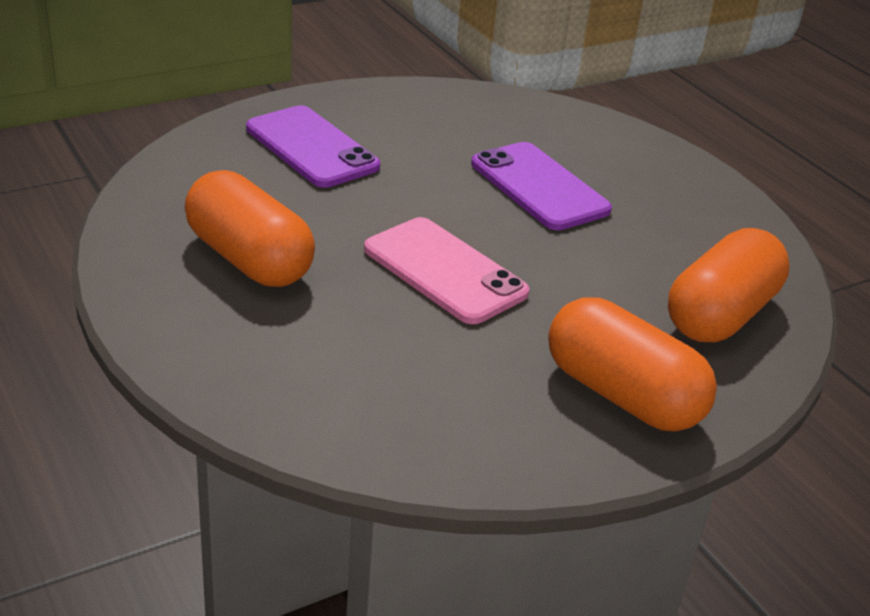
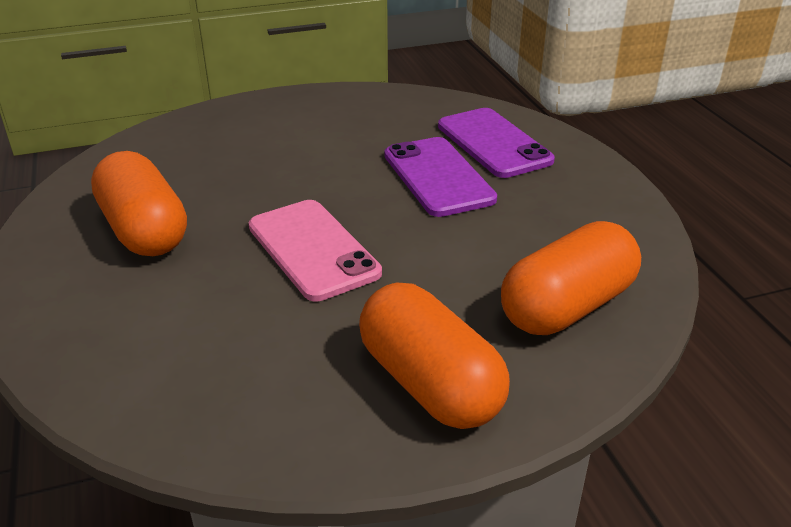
camera: 15 degrees right, 0 degrees up
(312, 147) = (251, 137): purple phone -> purple phone (494, 143)

